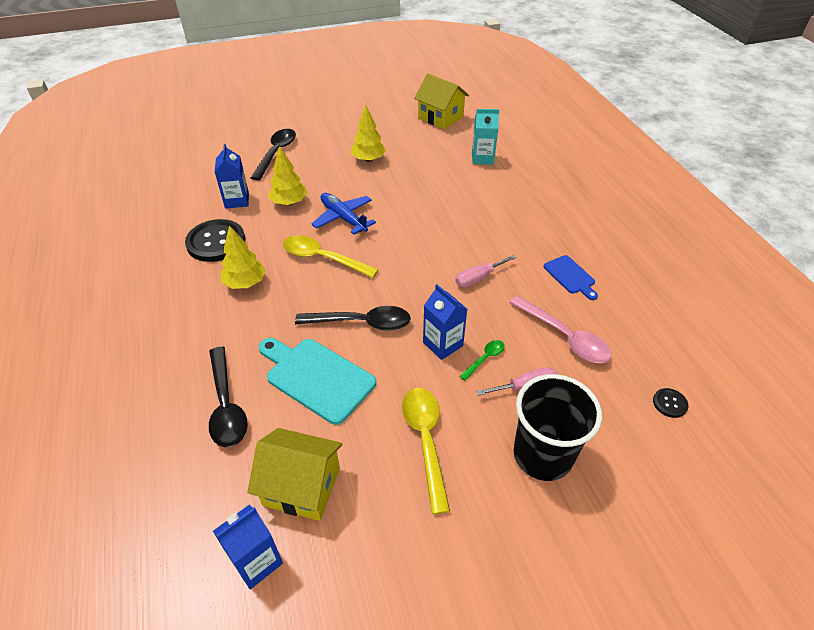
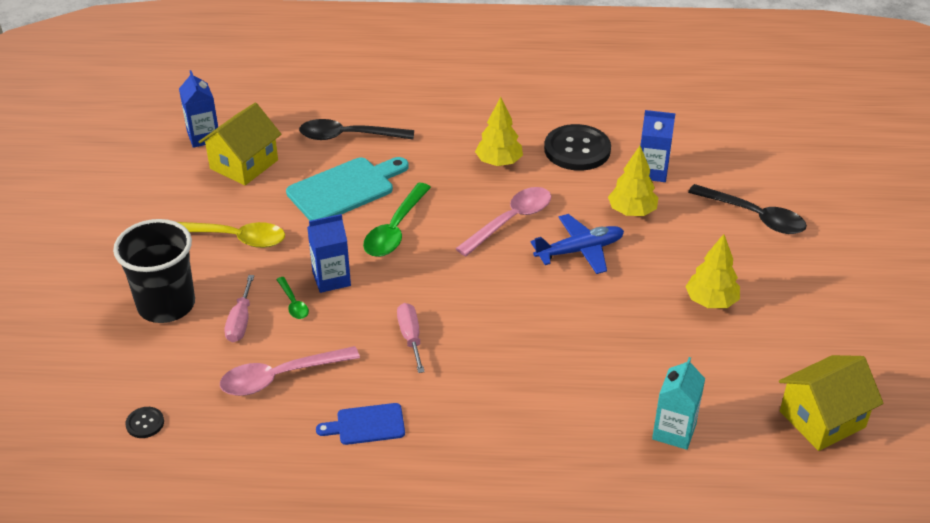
camera: 110 degrees right, 5 degrees down
(323, 258) = (510, 221): yellow spoon -> pink spoon
(361, 323) = (395, 229): black spoon -> green spoon

